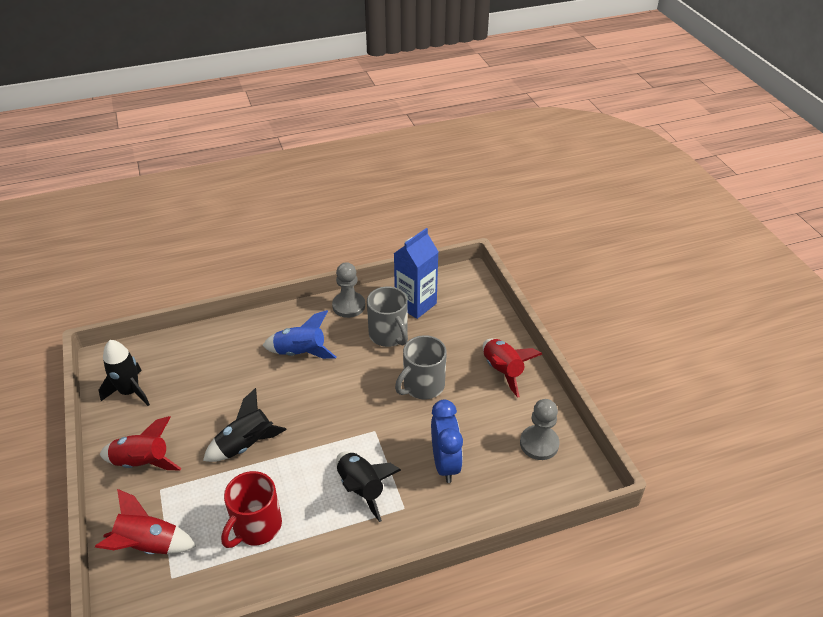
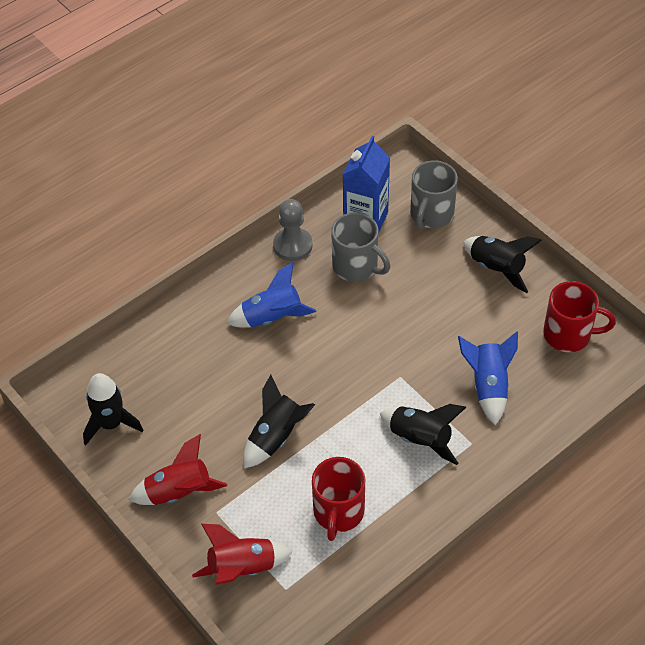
camera: 20 degrees left, 10 degrees up
(422, 386) = (423, 312): grey mug -> grey mug (431, 214)
(445, 463) = (488, 386): blue clock -> blue rocket
(503, 371) = (496, 268): red rocket -> black rocket
(539, 444) = (568, 334): grey pawn -> red mug

